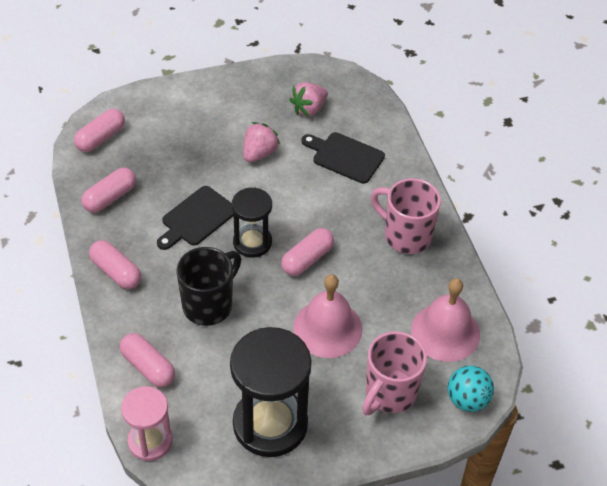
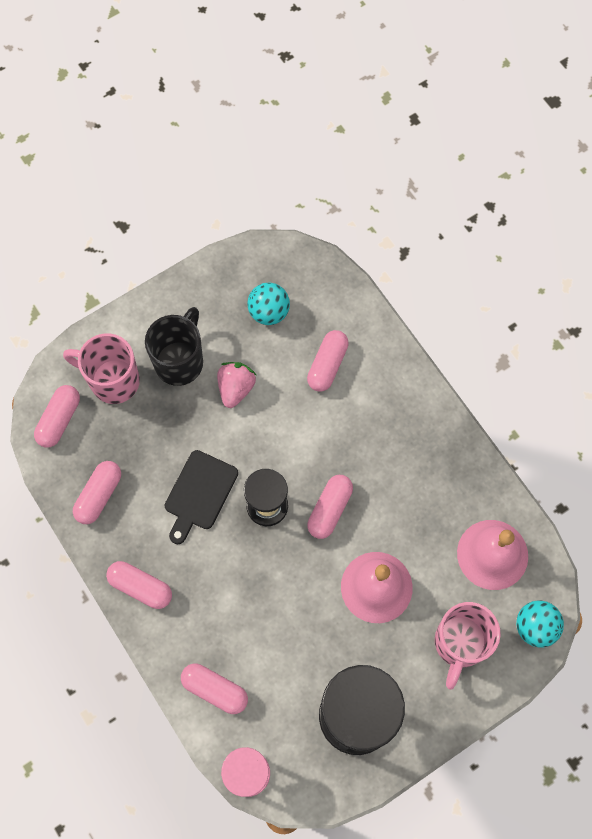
camera: 15 degrees left, 20 degrees up
(209, 305) = (249, 597): black mug -> black mug (180, 361)
(309, 109) = (269, 312): pink strawberry -> turquoise ball
(345, 156) = (327, 365): black cutting board -> pink capsule
(406, 236) = (420, 448): pink mug -> pink mug (113, 381)

